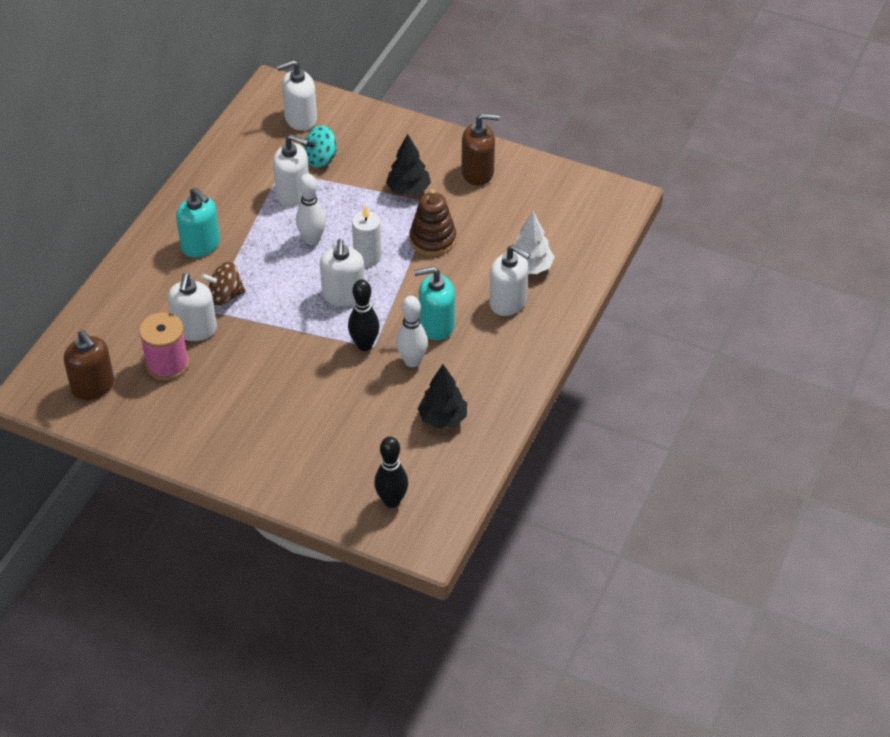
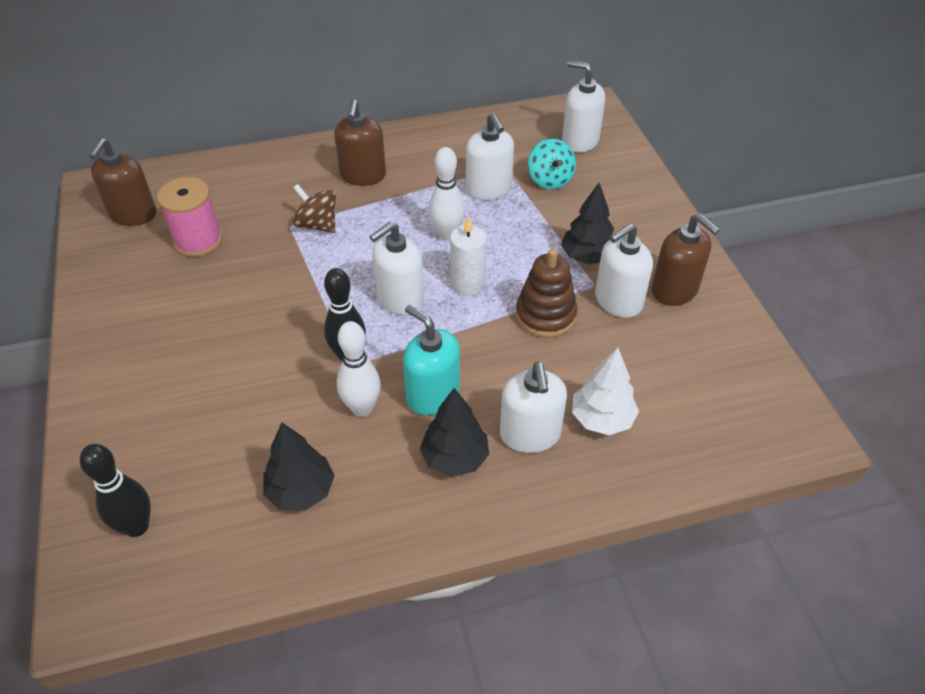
camera: 50 degrees right, 0 degrees up
(195, 329) = (257, 231): white soap dispenser -> white soap dispenser (618, 301)
(201, 245) = (363, 175): turquoise soap dispenser -> brown soap dispenser
(320, 159) = (550, 180): turquoise spinning top -> turquoise spinning top turned 120 degrees counterclockwise
(490, 342) = (455, 458): none -> black tree

